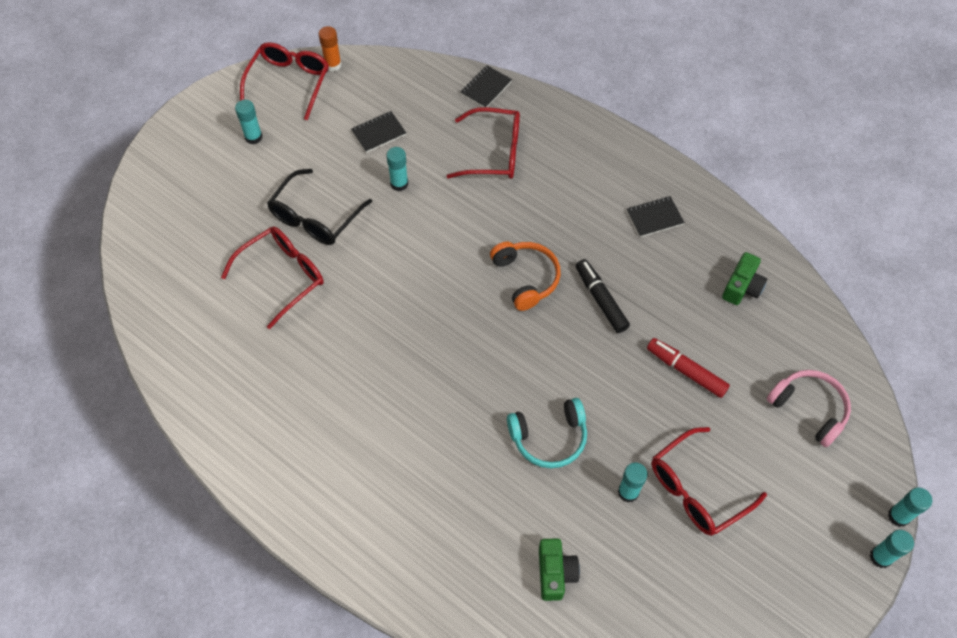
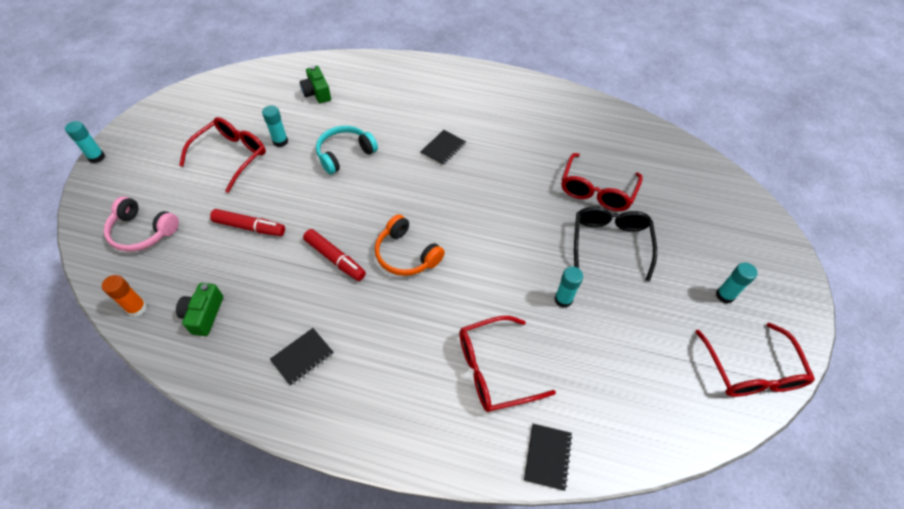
camera: 155 degrees right, 5 degrees down
(333, 65) = (730, 415): orange glue stick -> orange glue stick (137, 308)
(378, 133) = (619, 347): black notebook -> black notebook (443, 148)
(601, 300) = (335, 258): black marker -> red marker
(898, 516) = (78, 183): turquoise glue stick -> none

